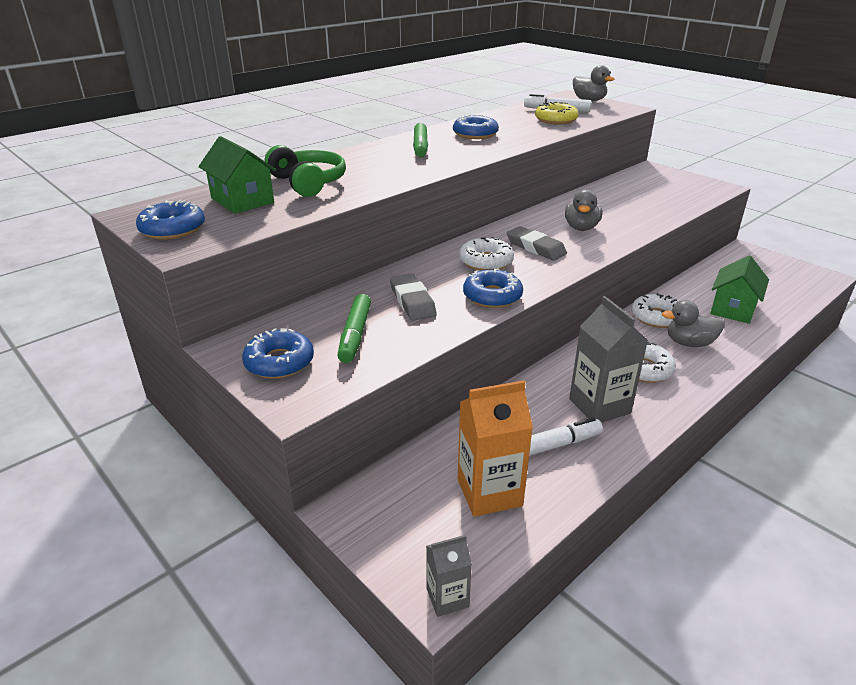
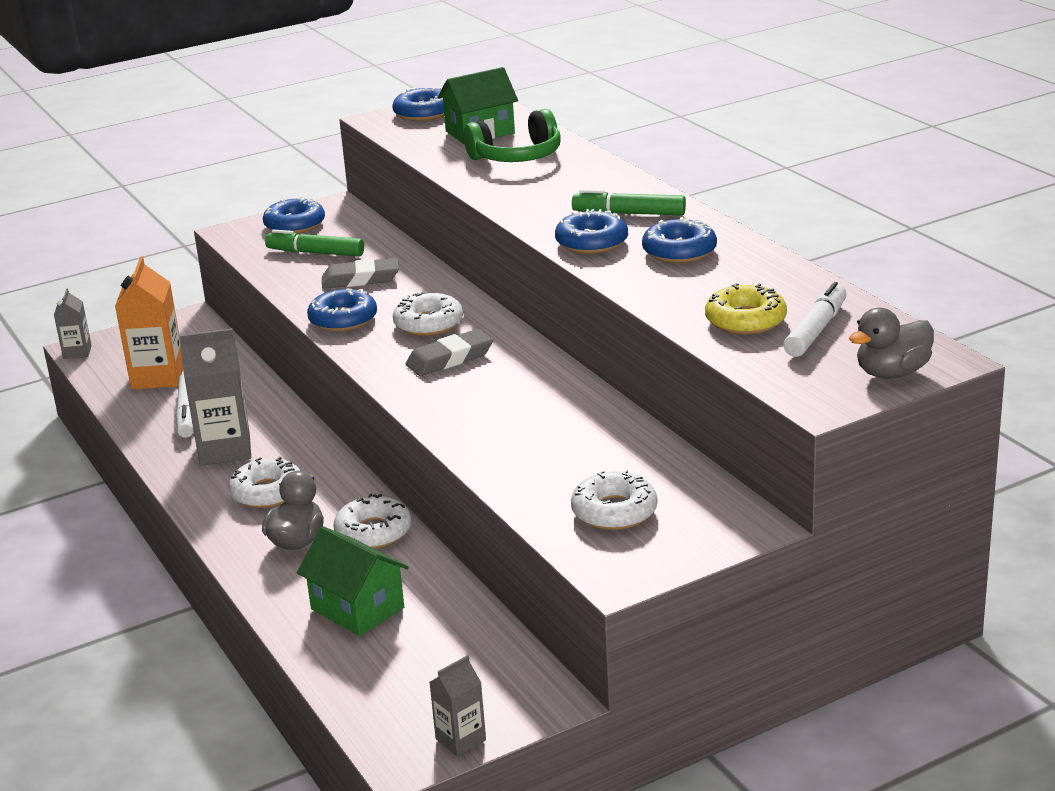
camera: 105 degrees right, 5 degrees down
(470, 152) = (591, 242): none -> blue donut
(581, 228) = (496, 400): grey duck -> none
(669, 191) = (614, 511): none -> white donut
(795, 266) = (460, 739): none -> grey carton

